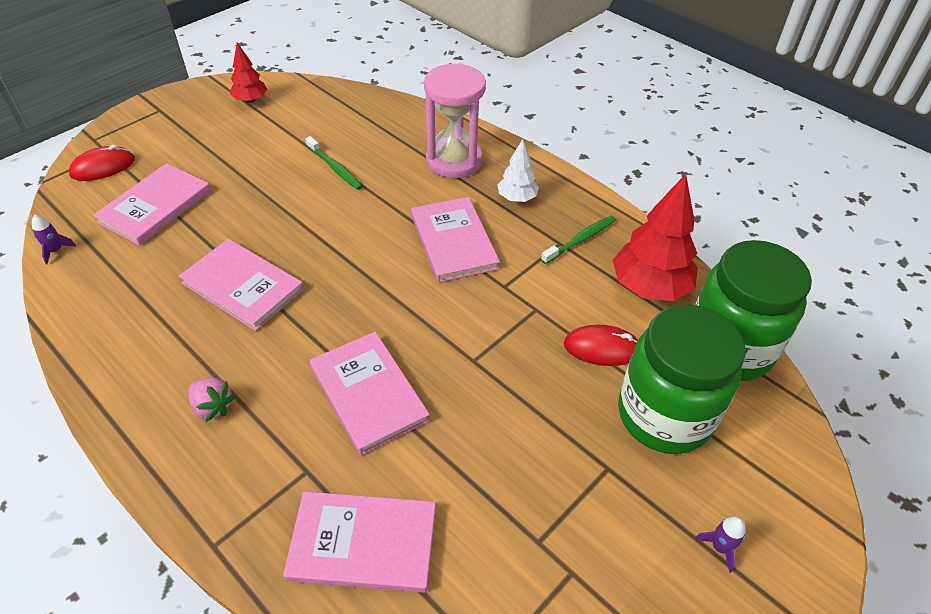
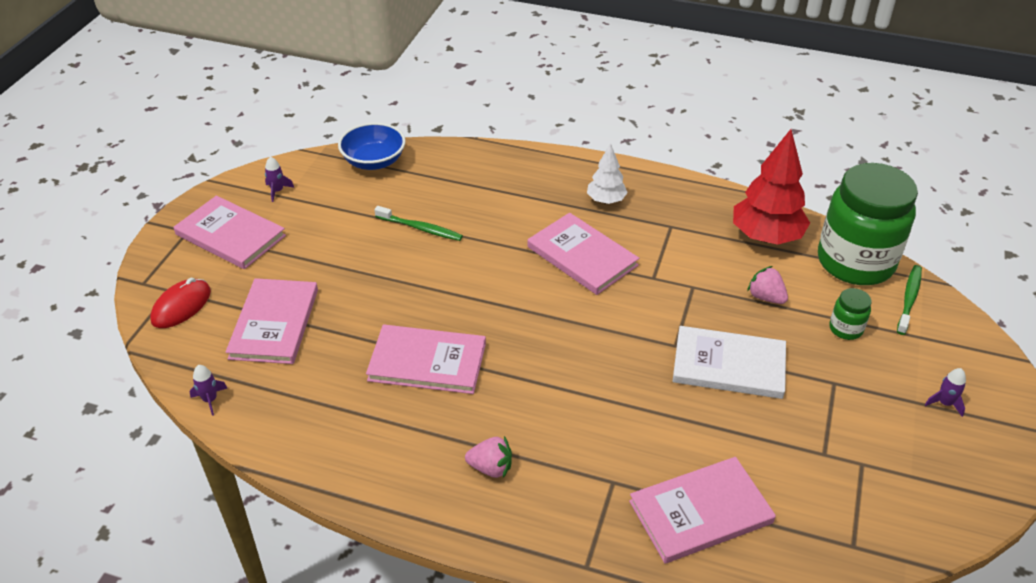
camera: 25 degrees left, 5 degrees down
(251, 100) = (277, 191): red tree -> purple rocket
(345, 100) = (374, 161): none -> blue bowl
(369, 393) = (613, 404): pink book -> pink book (230, 235)
(454, 161) = (525, 185): pink hourglass -> none
(511, 402) = (729, 365): none -> white book
(580, 240) = (685, 218): green toothbrush -> green toothbrush (909, 299)
(602, 348) = (765, 297): red mouse -> pink strawberry
(664, 415) = (845, 329): green jar -> green jar, size x0.41

